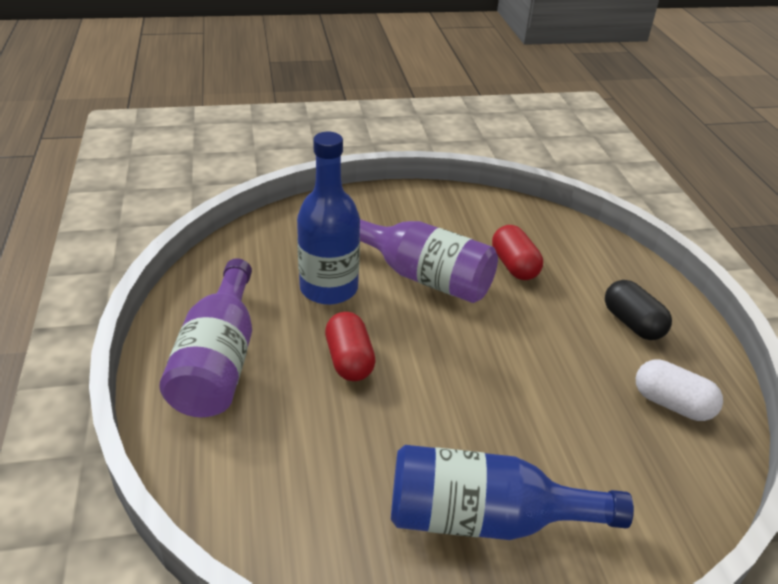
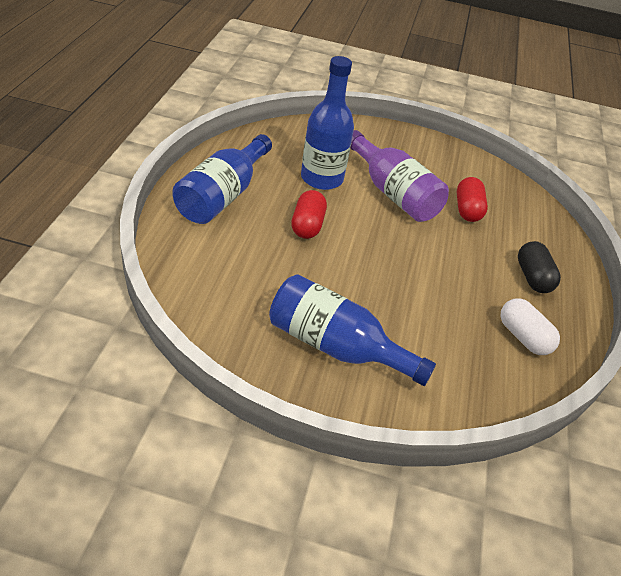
camera: 20 degrees right, 5 degrees up
(218, 361) = (222, 195): purple bottle -> blue bottle

